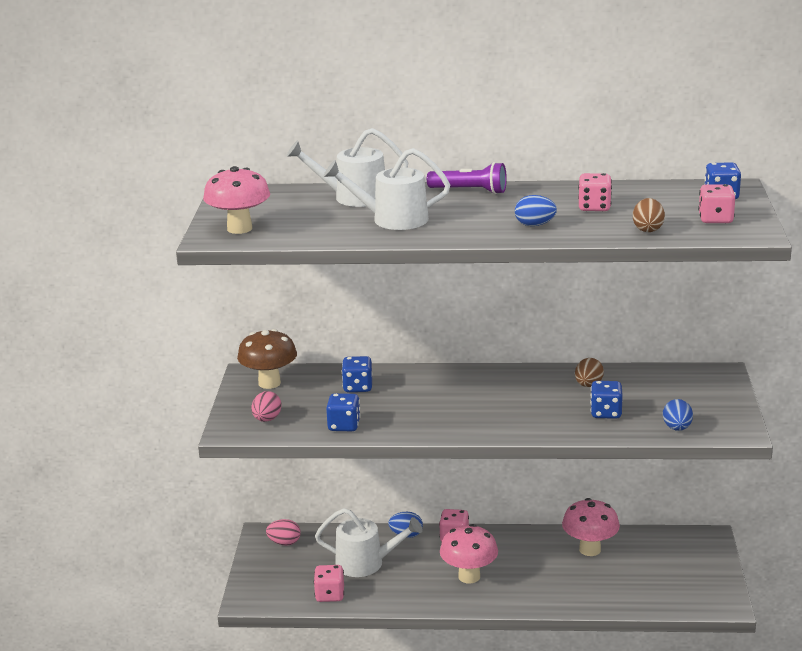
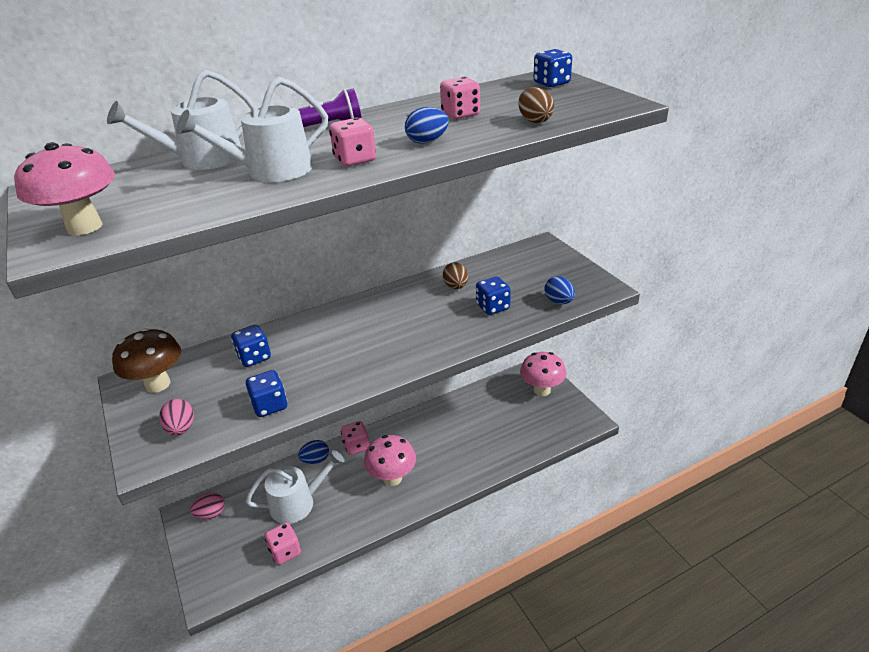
camera: 30 degrees left, 10 degrees up
(590, 549) = (465, 414): pink mushroom -> pink mushroom (542, 390)
(715, 219) = (576, 100): pink dice -> pink dice (355, 160)

